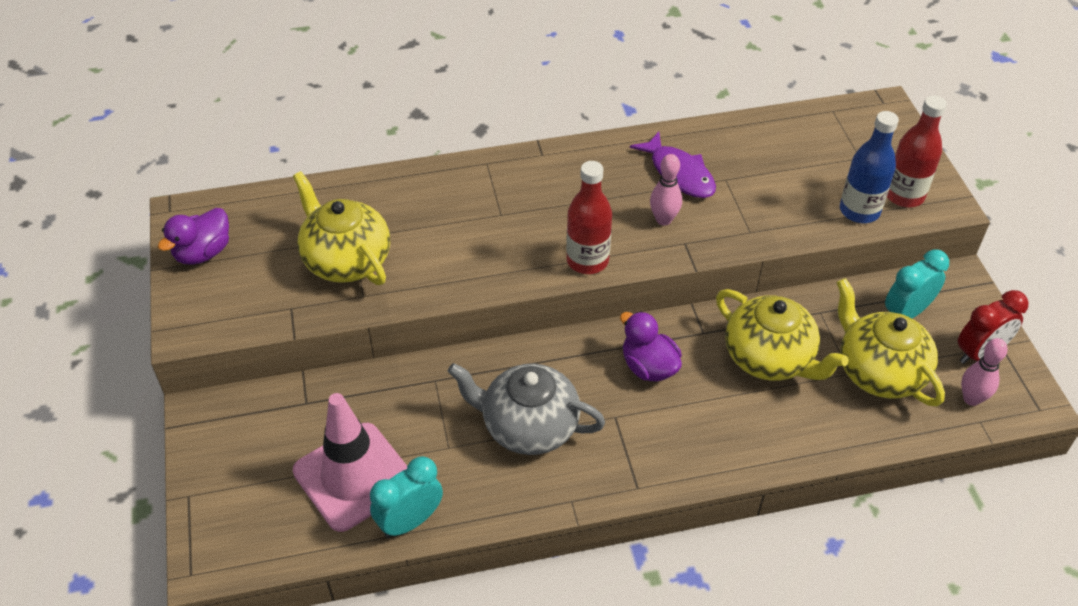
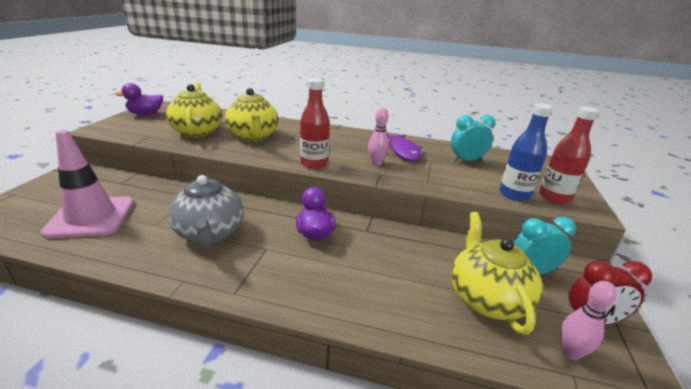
camera: 25 degrees right, 20 degrees down
(410, 521) = (82, 248): turquoise clock -> turquoise clock (466, 161)
(528, 427) = (210, 233): grey teapot -> grey teapot turned 150 degrees counterclockwise
(769, 358) = (402, 258): yellow teapot -> yellow teapot (253, 136)

